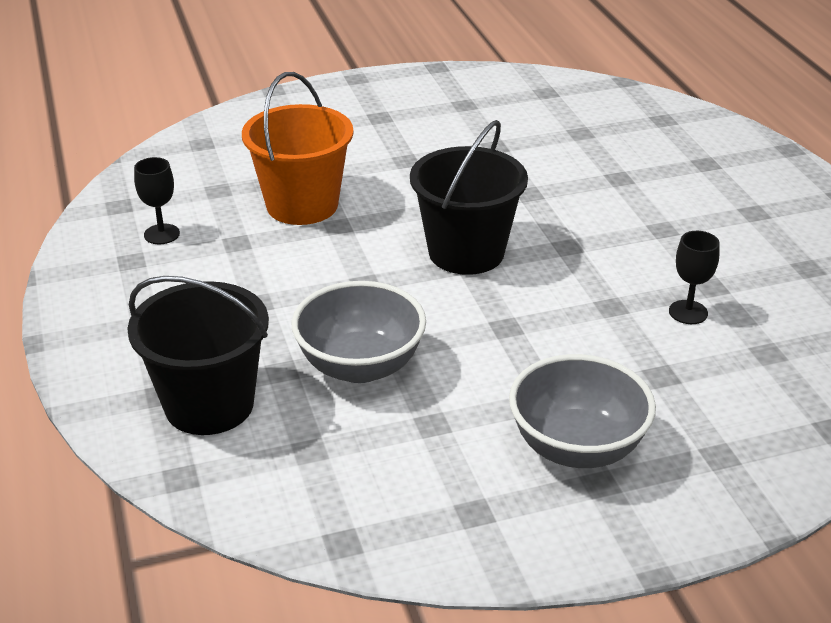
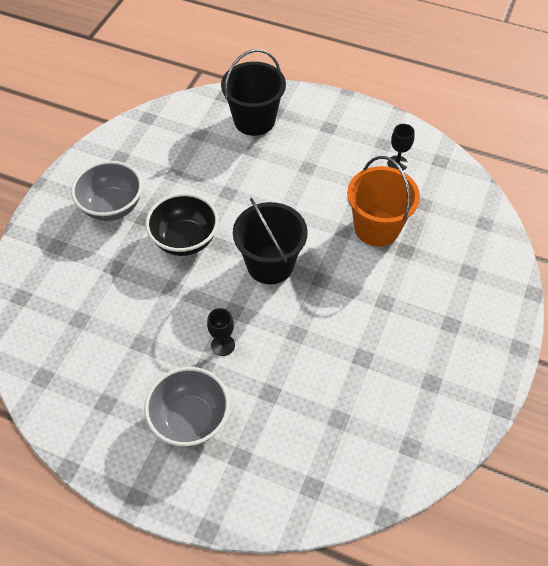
camera: 130 degrees right, 20 degrees up
(360, 366) = (229, 174): grey bowl -> grey bowl (190, 419)
(529, 339) = (185, 240): none -> black bowl
(688, 312) = (135, 314): black goblet -> black goblet (223, 345)

